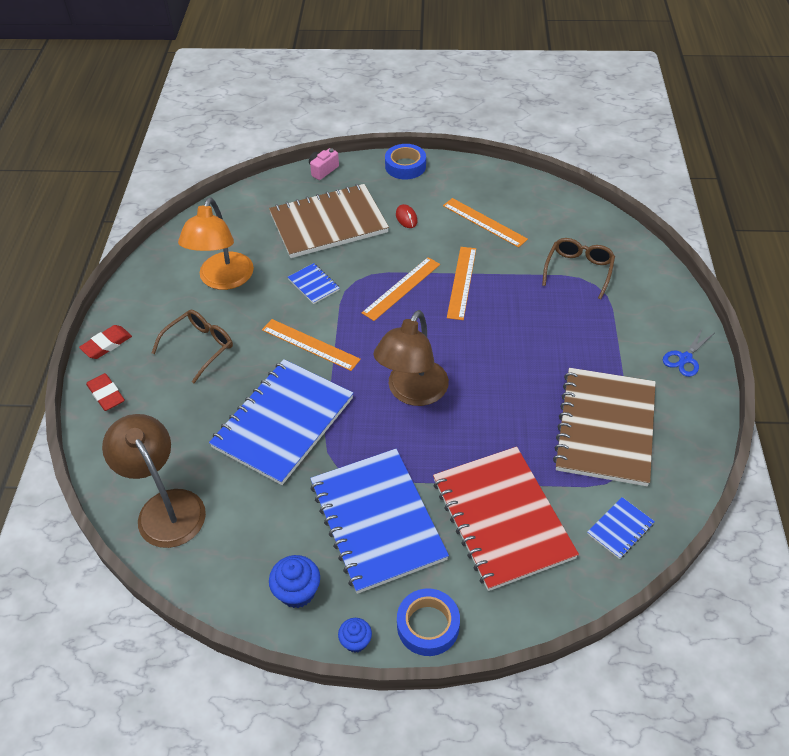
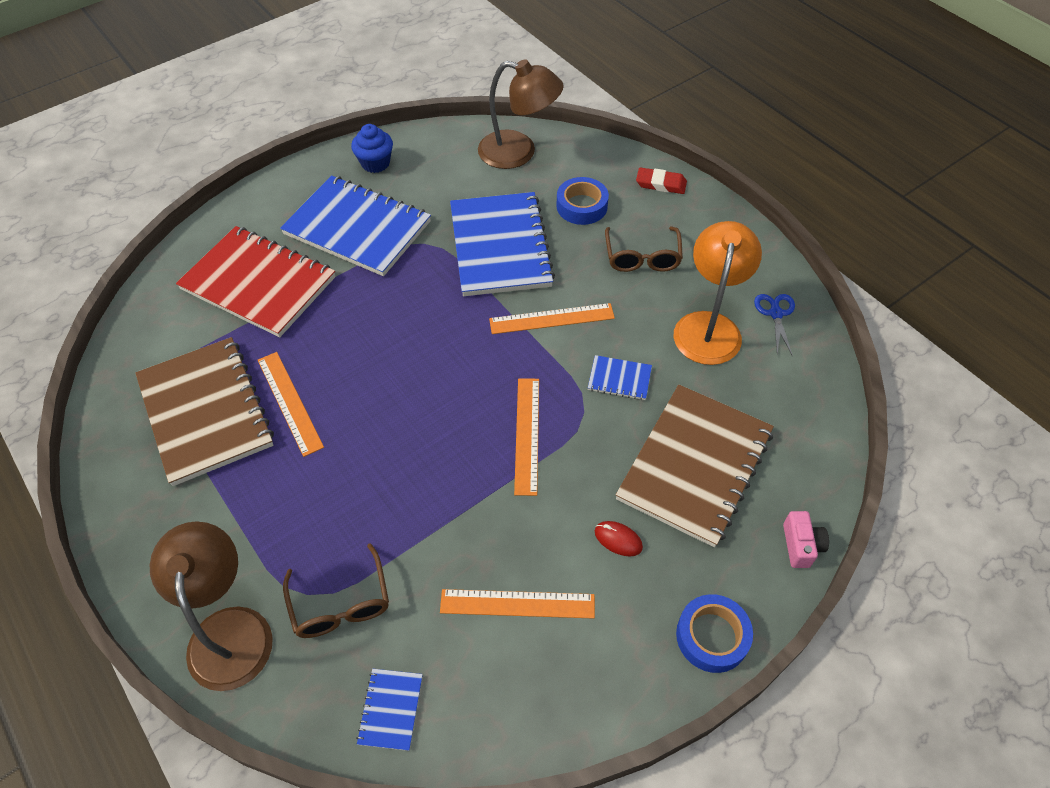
camera: 140 degrees right, 5 degrees up
(107, 344) = (718, 213): red eraser -> none
(223, 280) = (709, 326): orange lamp -> orange lamp turned 45 degrees clockwise
(355, 641) = (312, 162): blue cupcake -> none
(412, 392) = (415, 334): brown lamp -> brown lamp (229, 629)
(428, 625) = (269, 194): blue tape -> blue tape (582, 206)
(461, 282) = (469, 487): orange ruler -> orange ruler (290, 402)
(620, 528) = (152, 331): blue notebook -> blue notebook (391, 709)
(685, 358) = (147, 550): blue scissors -> blue scissors (775, 314)

